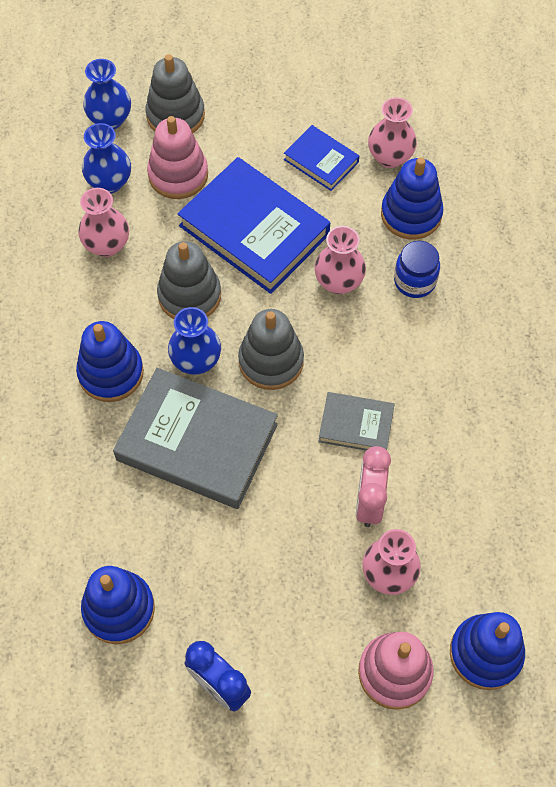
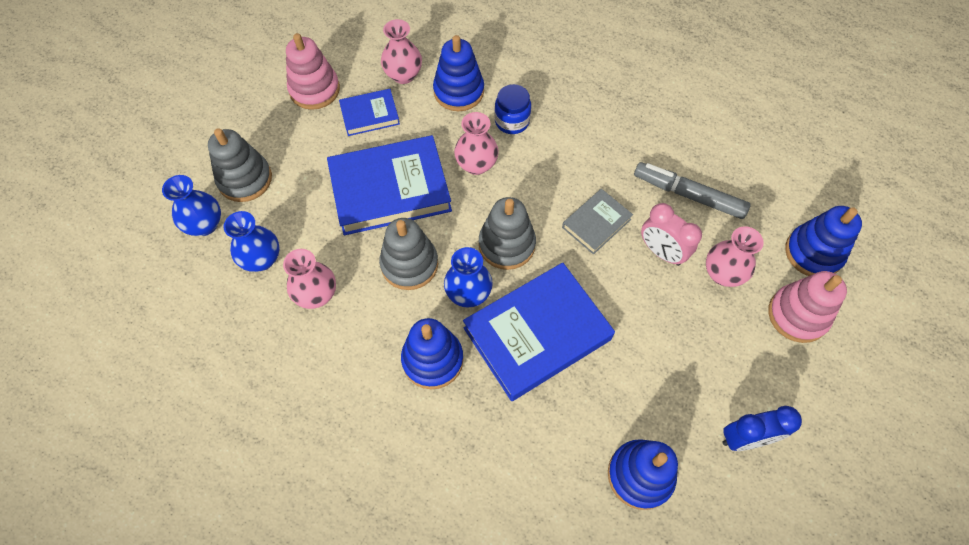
camera: 55 degrees left, 0 degrees up
(178, 175) = (298, 209): pink stacking toy -> pink stacking toy (314, 90)
(197, 442) = (537, 334): grey book -> blue book
(459, 492) = (688, 195): none -> grey marker

